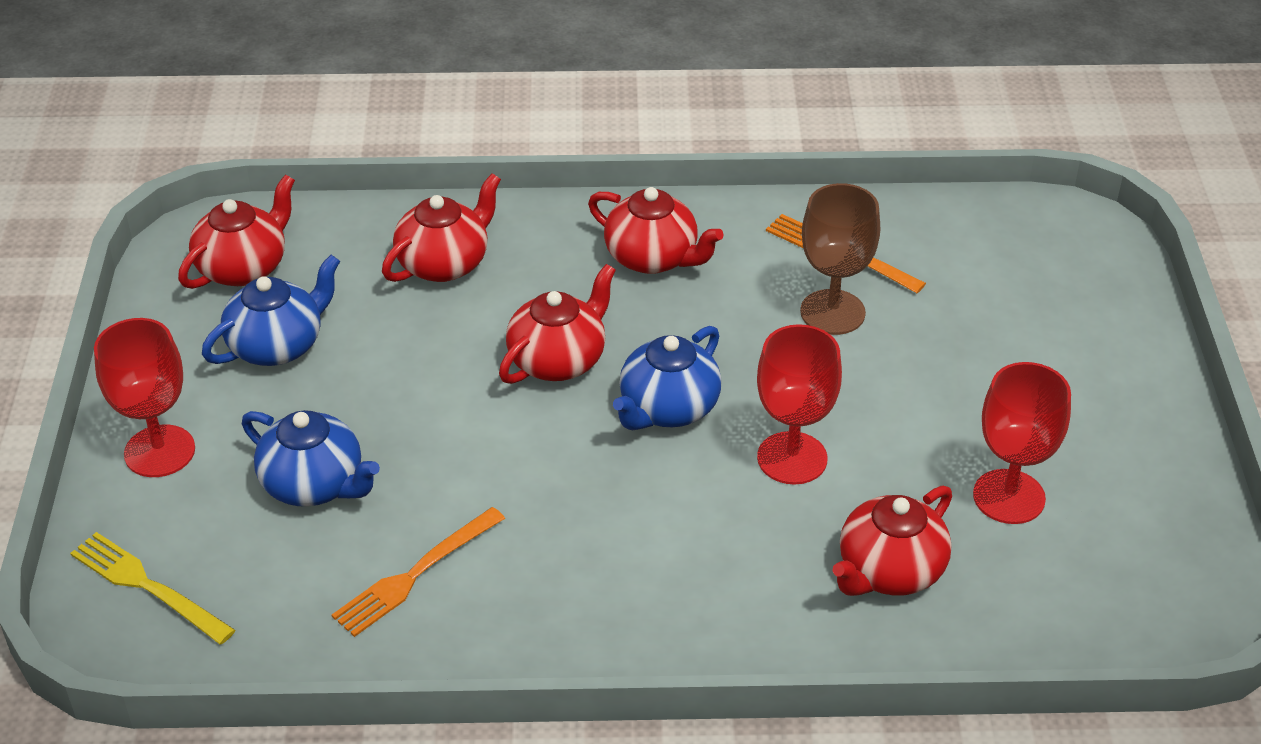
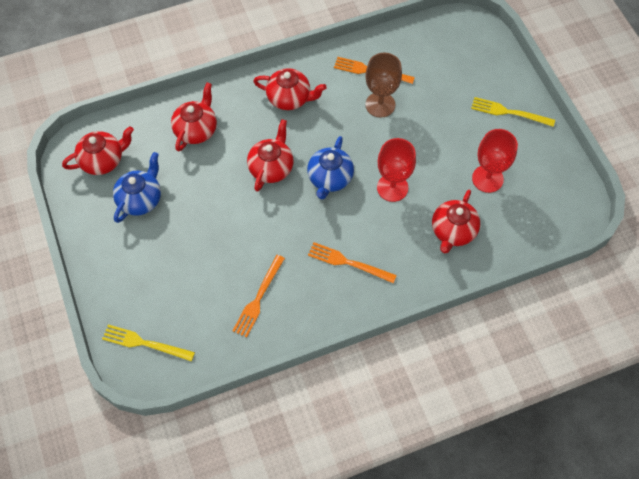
camera: 20 degrees left, 20 degrees up
(159, 451) = (114, 273): red goblet -> none
(244, 267) = (103, 160): red teapot -> red teapot turned 45 degrees clockwise
(315, 484) = (193, 267): blue teapot -> none
(634, 564) = (348, 262): none -> orange fork
(1107, 392) = (509, 112): none -> yellow fork

